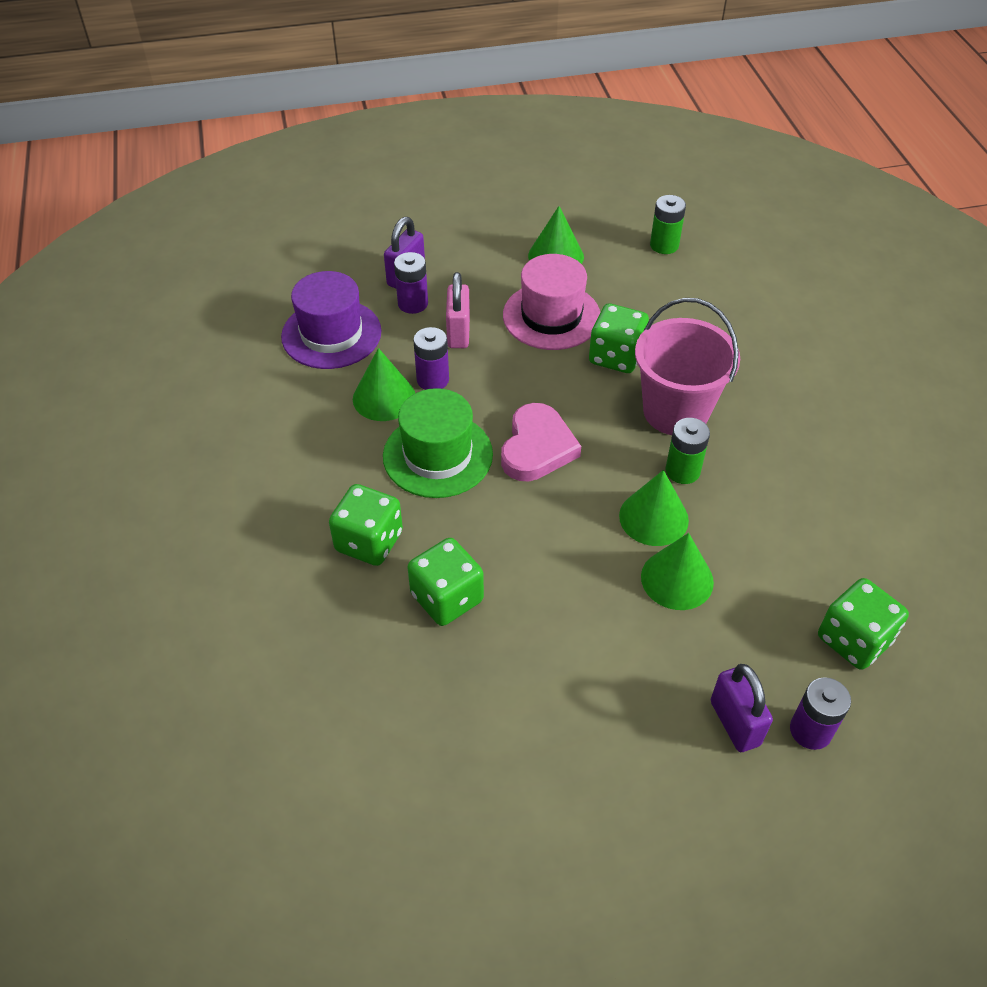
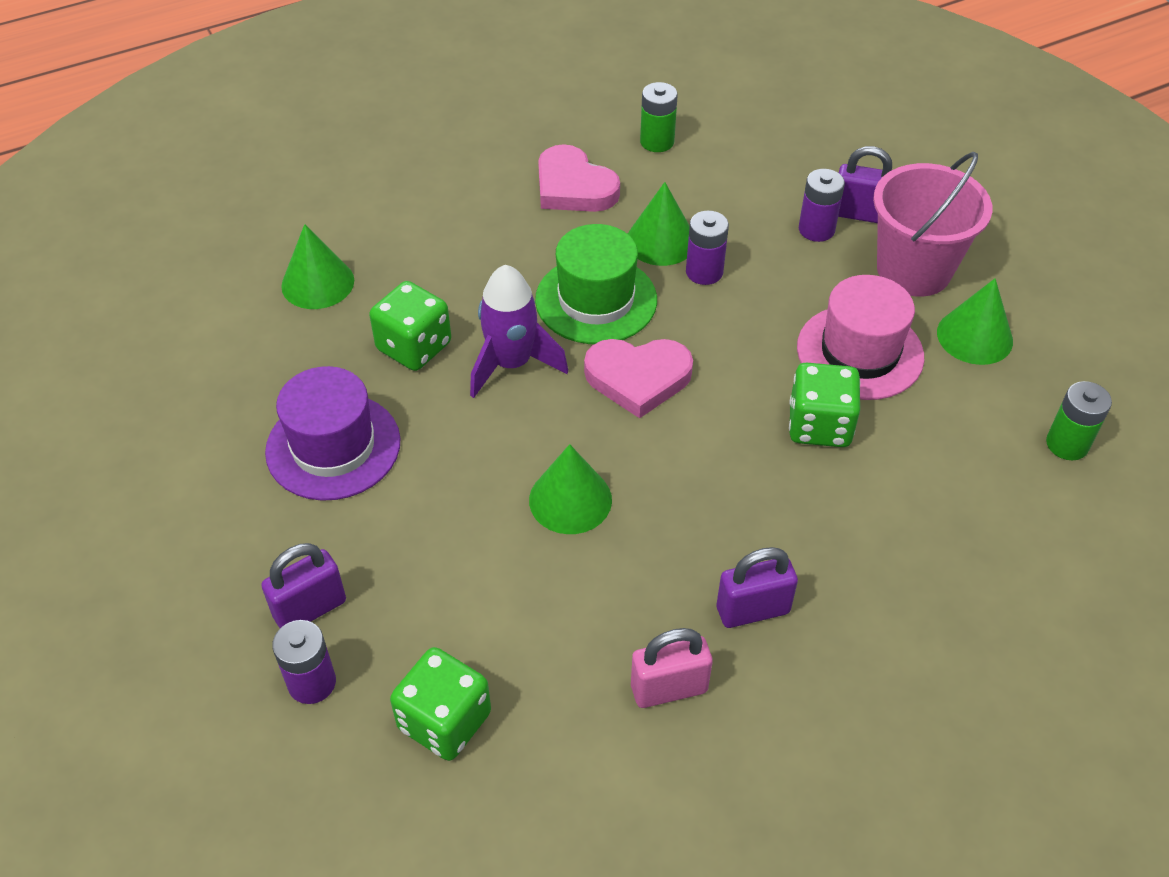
camera: 75 degrees right, 0 degrees up
(286, 440) = (573, 187): none -> pink heart
(331, 334) = (736, 180): purple hat -> purple hat (333, 446)
(369, 541) = (466, 275): green dice -> none
(458, 333) = (788, 277): pink padlock -> pink padlock (669, 688)
(493, 528) = (511, 364): none -> purple rocket
(676, 411) = (750, 499): pink bucket -> pink bucket (913, 270)
(677, 579) = (488, 533): green cone -> green cone (317, 283)
(682, 471) = (652, 518): green battery -> green battery (657, 142)
(775, 434) = (752, 610): none -> purple padlock

